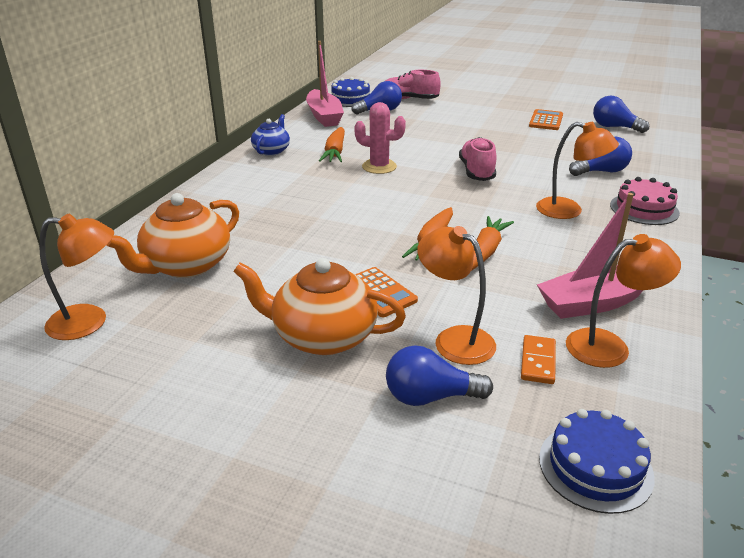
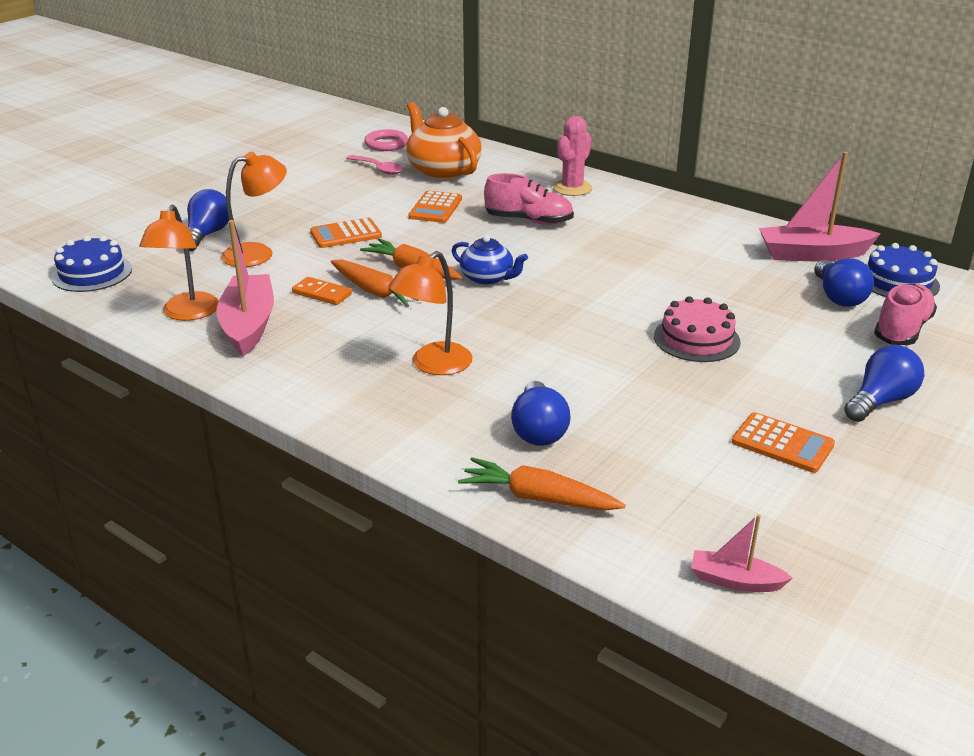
camera: 105 degrees right, 0 degrees up
(89, 322) = (386, 144): orange lamp -> pink ring
(183, 310) = (378, 169): none -> pink spoon
(271, 151) = (685, 214): blue teapot -> blue teapot (487, 278)
(292, 253) = (435, 208): none -> orange calculator
(323, 336) = (306, 209): orange teapot -> none
(335, 152) = (671, 248): orange carrot -> orange carrot (538, 498)
(379, 167) = (616, 268): pink cactus -> pink cactus (572, 188)
(476, 172) = (577, 328): pink shoe -> pink shoe (528, 221)
(538, 362) = (201, 279): orange domino -> orange domino (322, 293)
(614, 127) = (737, 517): blue light bulb -> blue light bulb (880, 401)
(644, 209) = (405, 425): pink cake -> pink cake (696, 339)
(657, 126) = (735, 581): none -> pink boat

